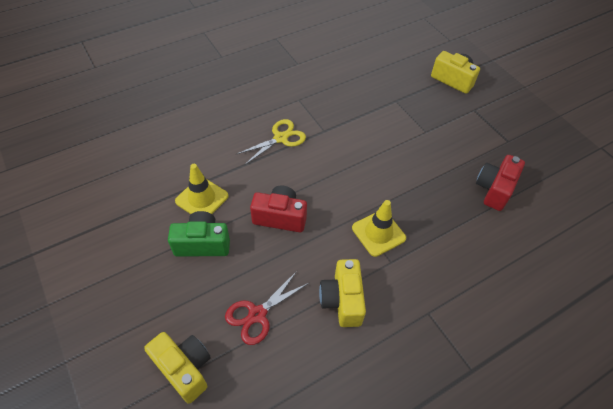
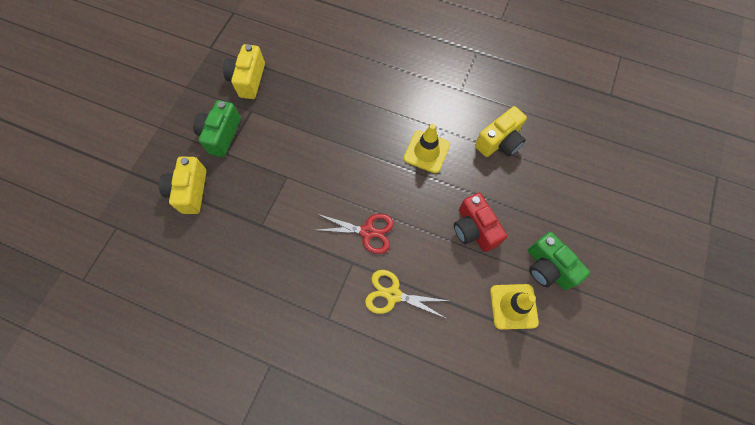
camera: 125 degrees left, 15 degrees up
(184, 369) = (630, 200): yellow camera -> yellow camera (248, 80)
(257, 314) = (558, 185): red scissors -> red scissors (367, 231)
(494, 114) = (221, 135): none -> green camera
(494, 189) = (317, 98): red camera -> none

